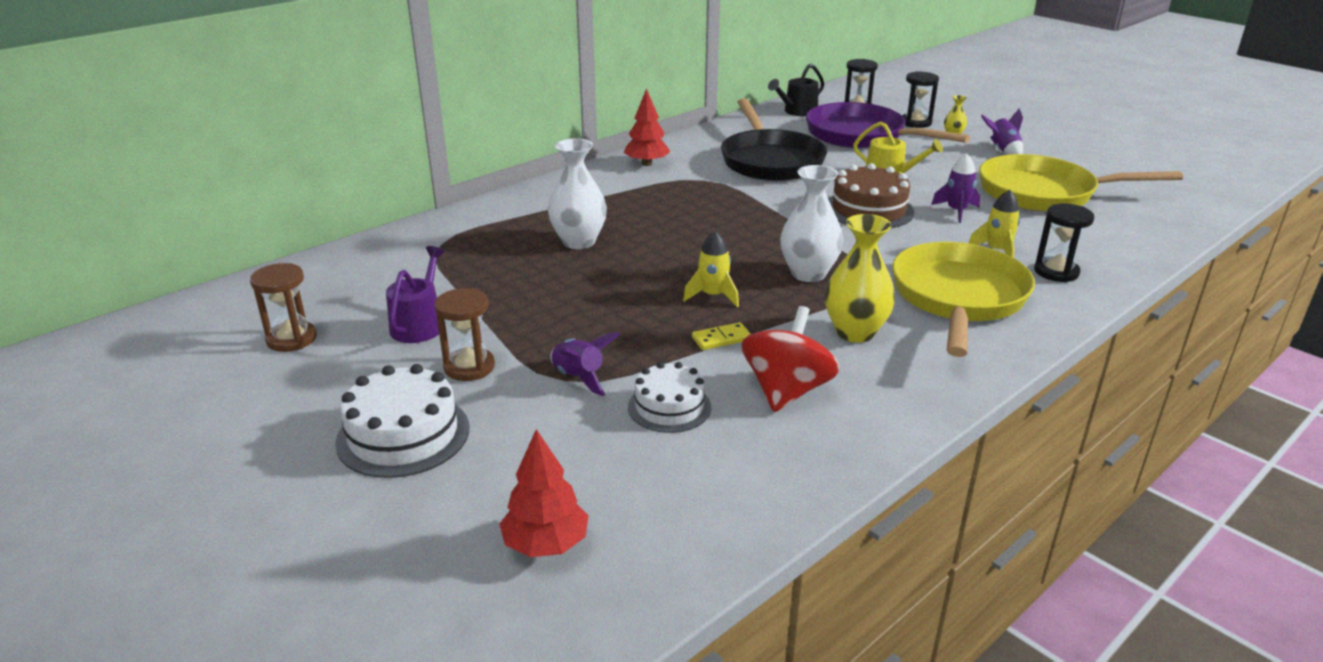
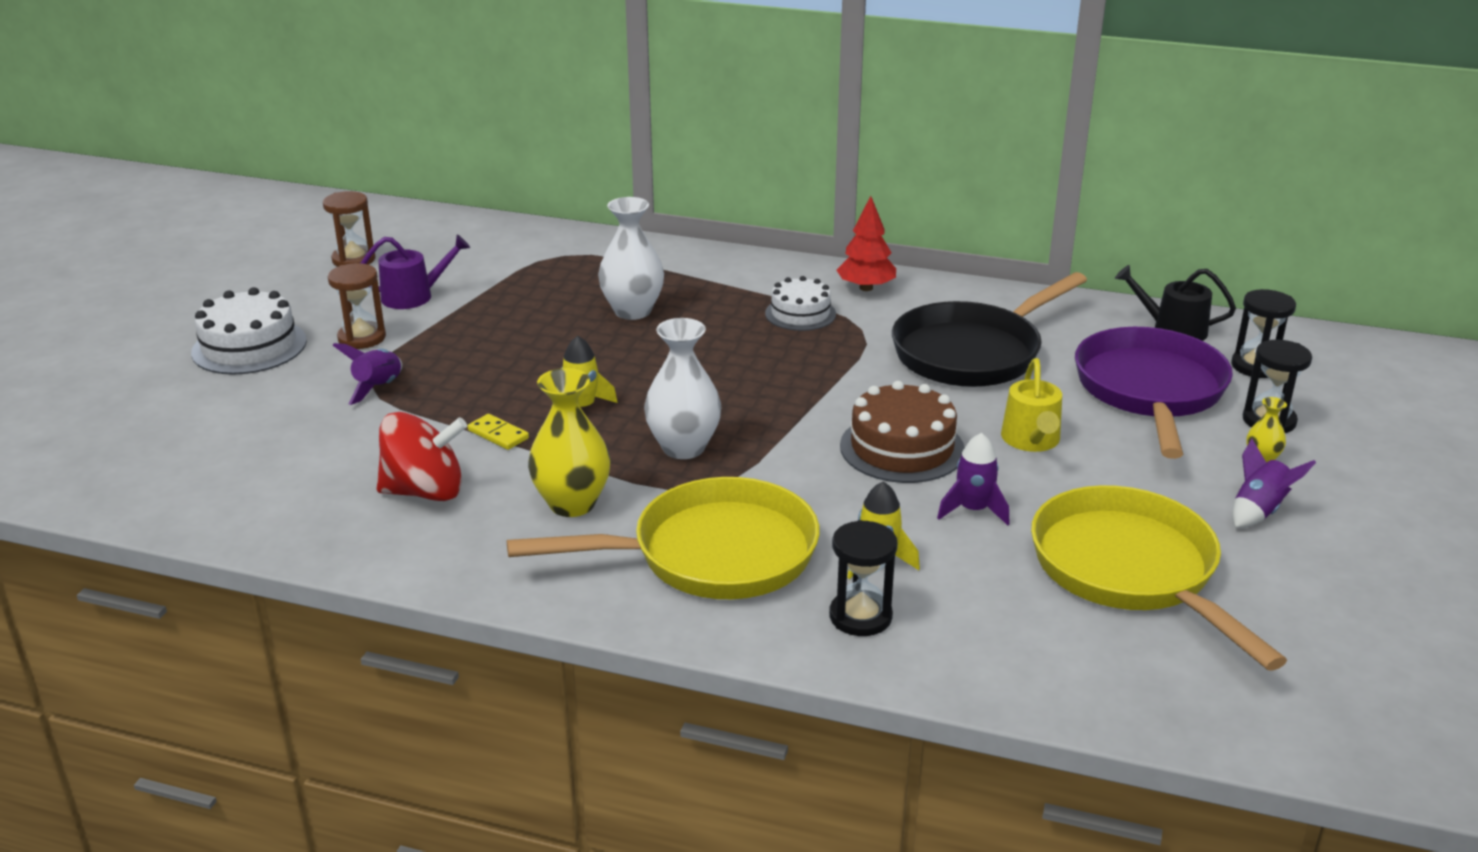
camera: 60 degrees right, 0 degrees up
(546, 544) = (141, 444): red tree -> none
(669, 407) = (358, 441): white cake -> white cake (800, 313)

